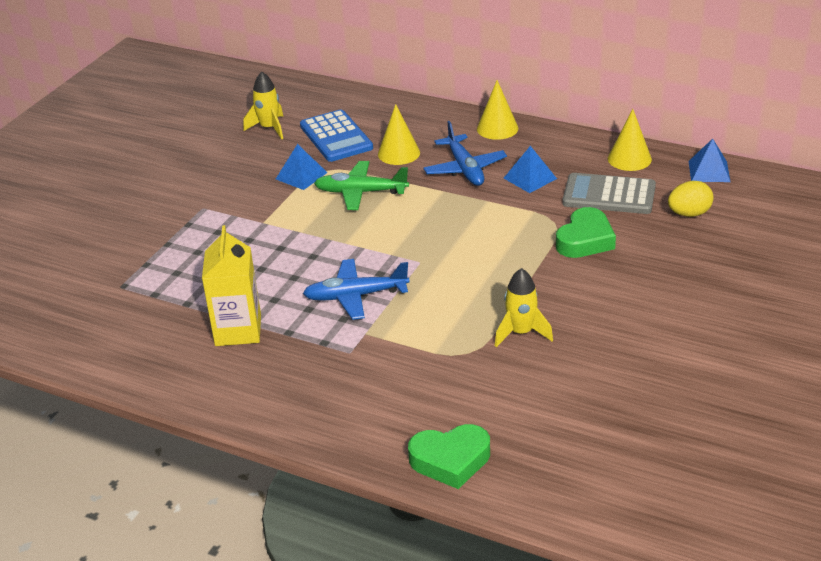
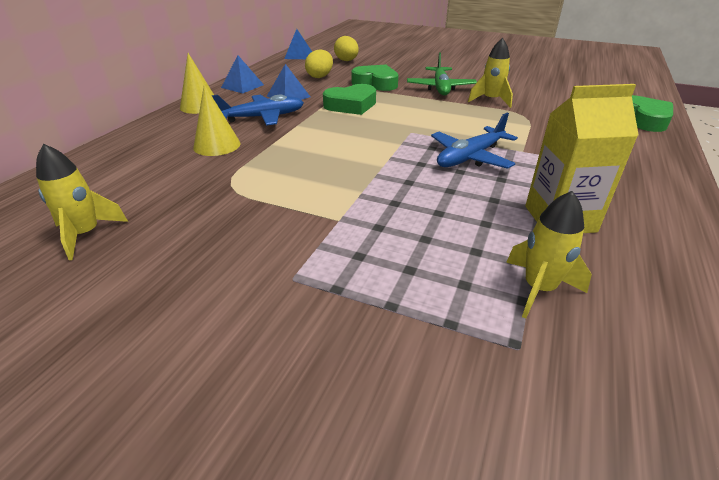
camera: 95 degrees left, 0 degrees up
(163, 303) = (538, 289): none -> yellow rocket
(301, 175) = (235, 199): blue pyramid -> blue pyramid (242, 86)
(336, 137) = (154, 181): blue calculator -> none
(356, 296) = (470, 157): blue plane -> blue plane turned 60 degrees clockwise
(361, 192) = (288, 161): green plane -> green plane (440, 88)
(501, 222) = (351, 105): none -> green heart
(609, 195) = (320, 76): grey calculator -> yellow egg
(629, 159) = (274, 70): yellow cone -> none

